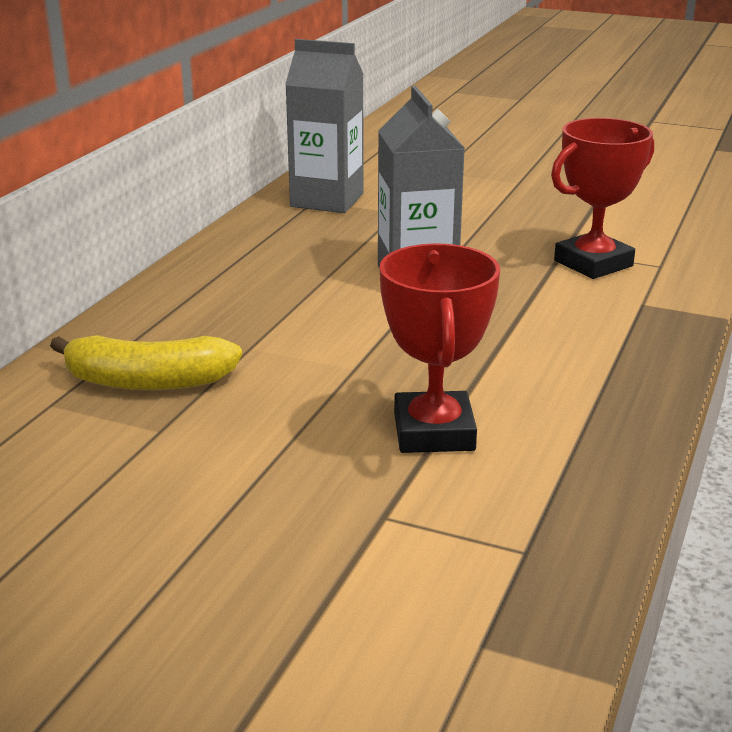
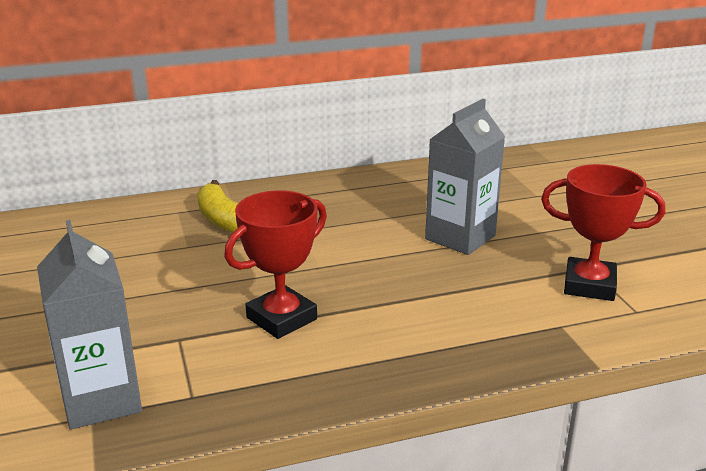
camera: 50 degrees right, 0 degrees up
(327, 200) = (511, 171): grey carton -> grey carton (101, 400)

